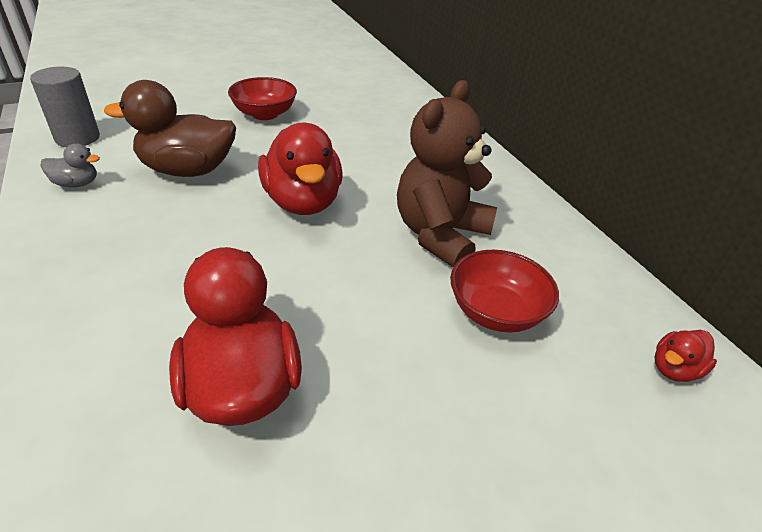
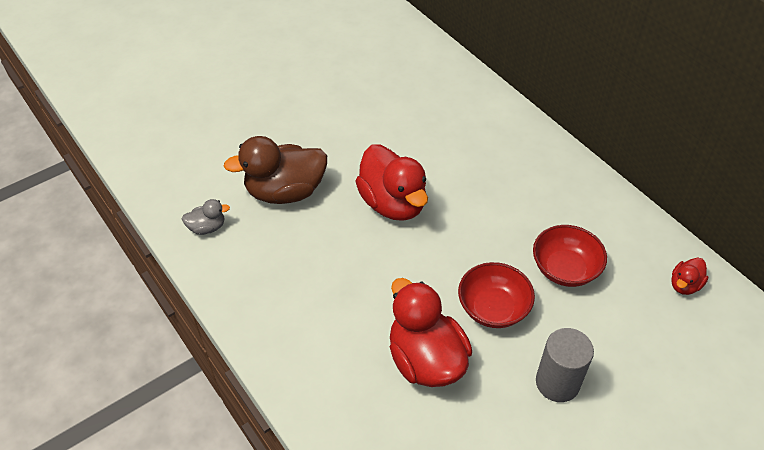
camera: 10 degrees left, 10 degrees up
(77, 138) = (170, 177): grey cylinder -> grey cylinder (557, 382)
(265, 114) = (311, 108): red bowl -> red bowl (493, 308)
(440, 235) = (508, 211): brown teddy bear -> none

